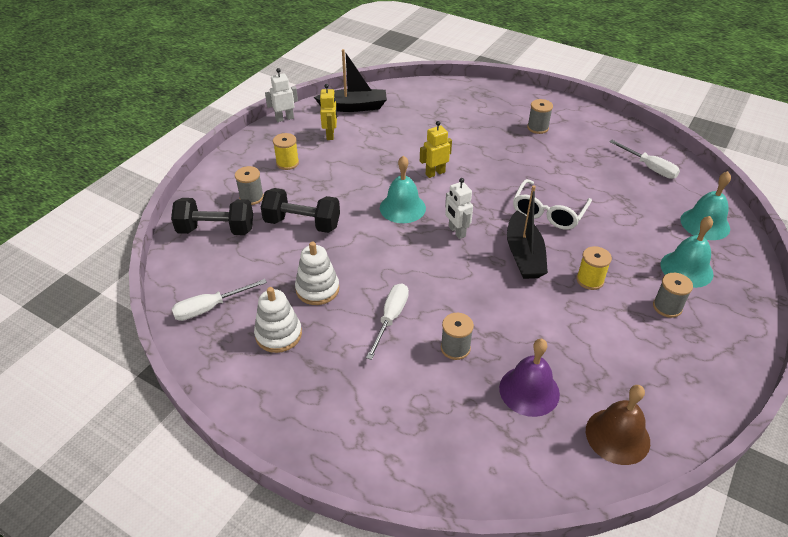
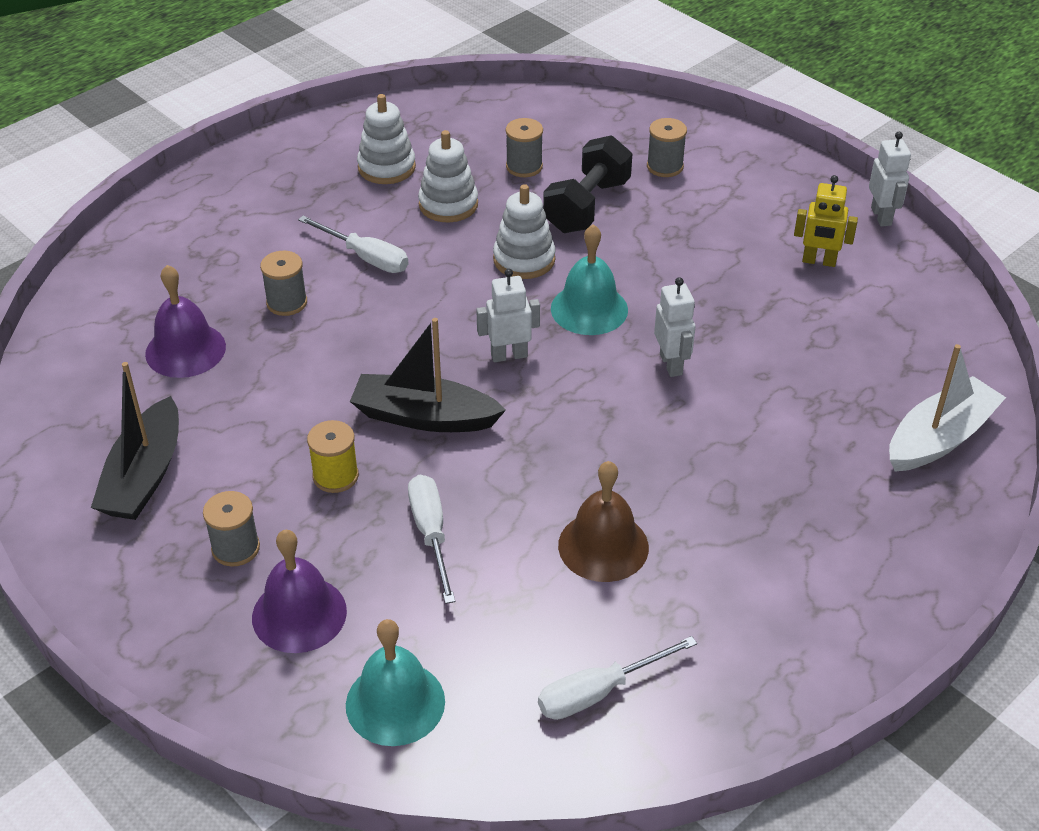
camera: 105 degrees right, 0 degrees up
(210, 308) = (456, 122): white screwdriver -> white screwdriver (431, 534)
(216, 230) = (601, 133): black dumbbell -> none
(287, 163) = (744, 207): yellow spool -> none
(353, 107) = (911, 302): black boat -> black boat (144, 476)
(366, 241) = (524, 259): none -> white stacking toy
(435, 173) = (671, 364): yellow robot -> white robot
(446, 96) = (939, 438): none -> white boat
(537, 128) = (790, 552): grey spool -> grey spool (524, 167)
(548, 212) = (514, 480): white glasses -> none
(617, 436) = (76, 407): brown bell -> brown bell (603, 546)
(686, 269) = (299, 614): turquoise bell -> purple bell

